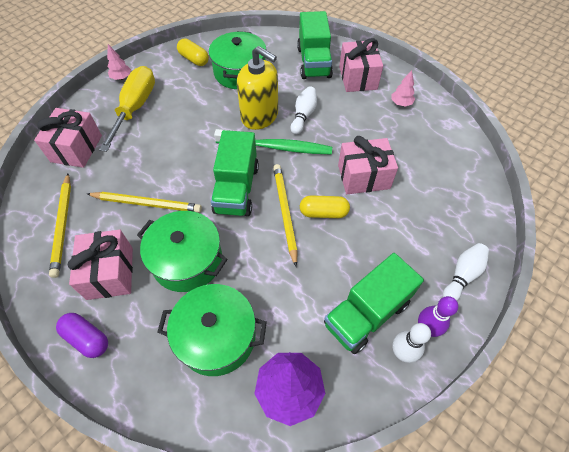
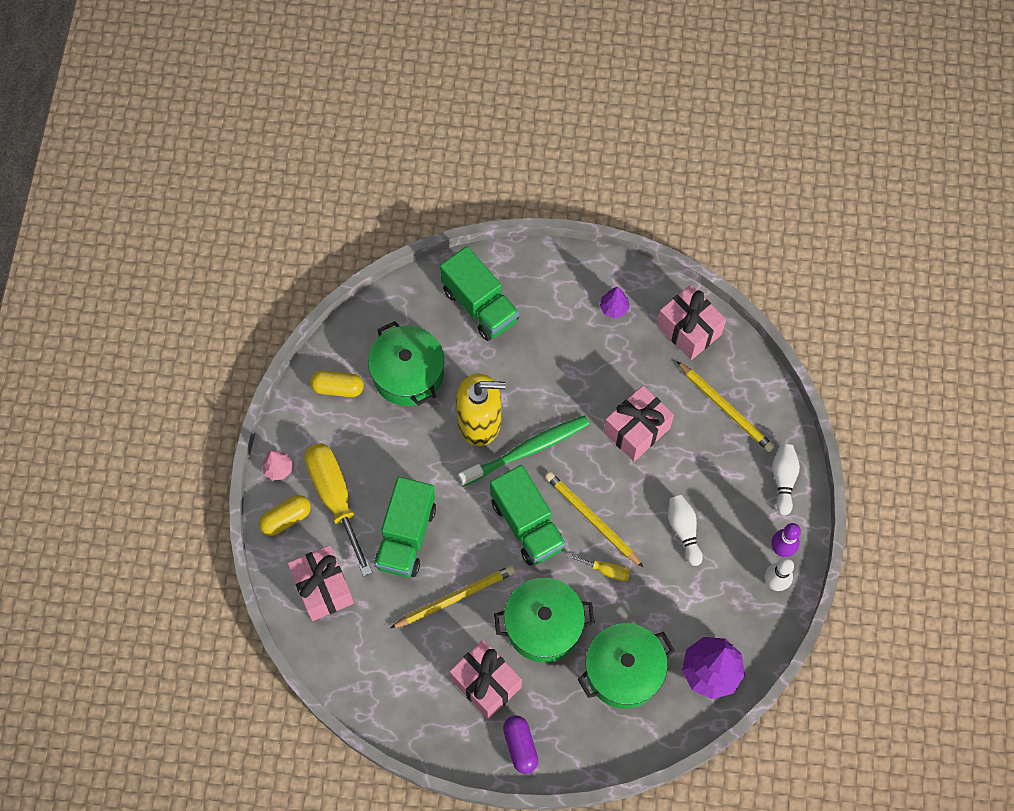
camera: 35 degrees left, 10 degrees up
(63, 225) = (397, 672): yellow pencil -> yellow pencil (725, 408)
(87, 338) = (520, 746): purple capsule -> purple capsule turned 75 degrees clockwise
(266, 252) = (606, 570): none -> yellow screwdriver
(303, 115) = (524, 391): white bowling pin -> white bowling pin (683, 530)
(323, 212) = (627, 495): yellow capsule -> yellow capsule (286, 518)
(358, 78) = (545, 299): pink gift -> pink gift (689, 330)
(366, 313) = (727, 568): green truck -> green truck (406, 536)
(401, 103) = (614, 308): pink tree -> purple tree

